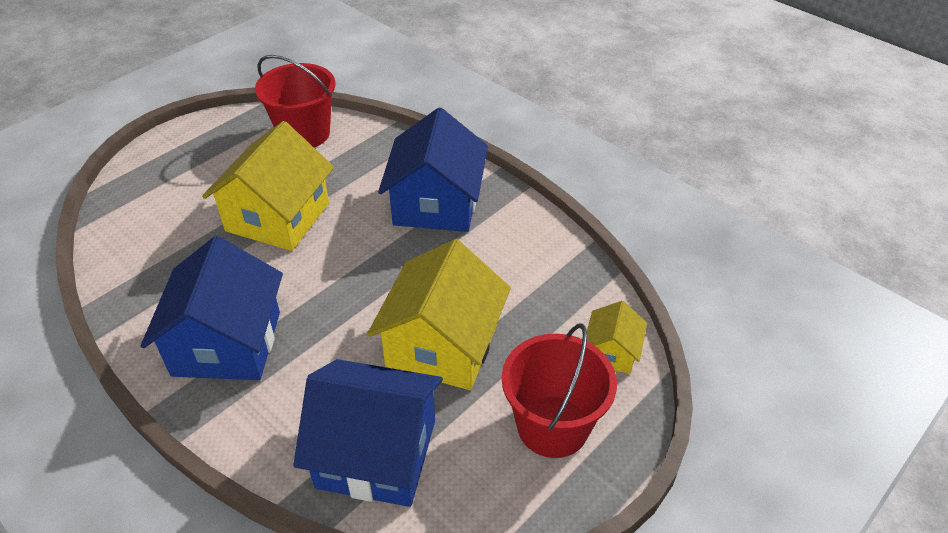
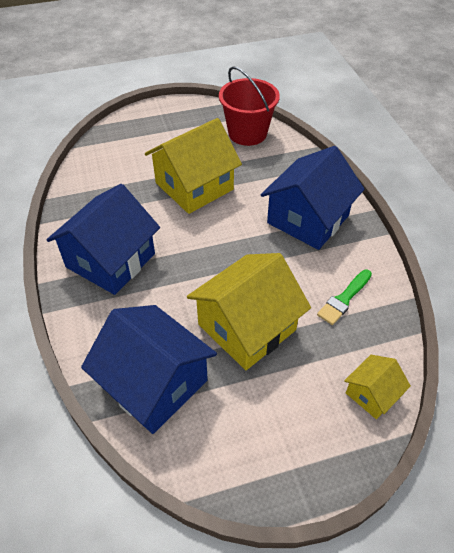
camera: 30 degrees right, 5 degrees up
(526, 271) = (344, 299): none -> green brush
(552, 426) = (289, 429): red bucket -> none

